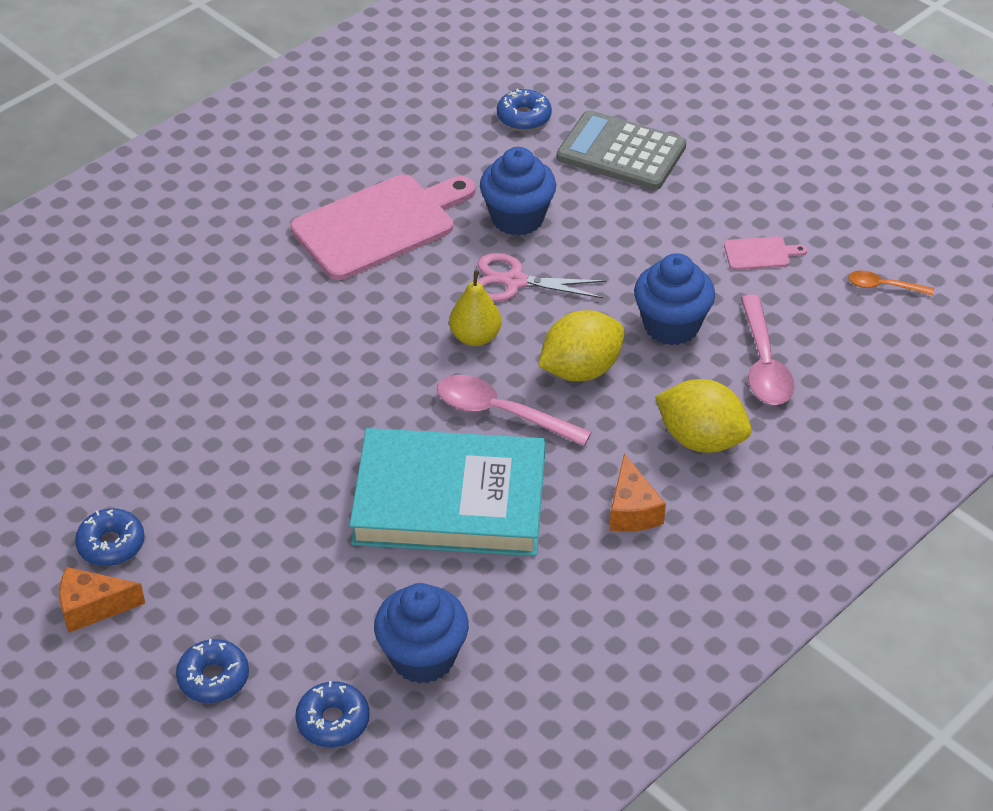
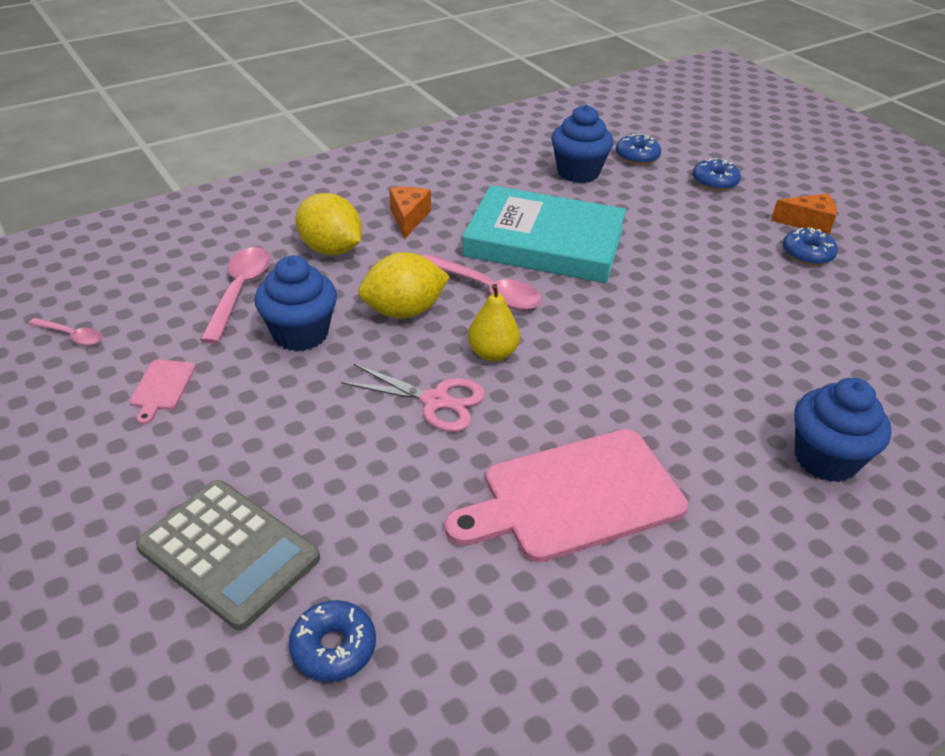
camera: 170 degrees left, 5 degrees down
(517, 218) = (405, 476): blue cupcake -> blue cupcake (825, 459)
(760, 253) = (162, 387): pink cutting board -> pink cutting board turned 90 degrees counterclockwise
(884, 286) = (71, 336): orange spoon -> pink spoon

